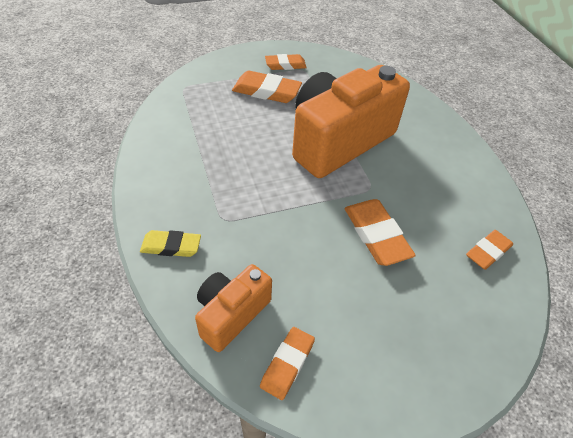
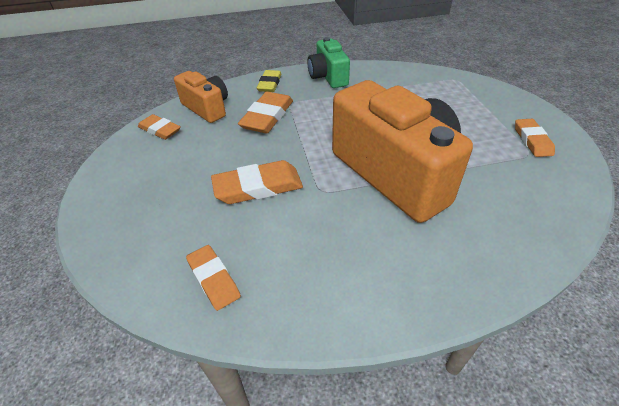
camera: 100 degrees right, 5 degrees down
(161, 185) = (328, 77): none -> green camera
(266, 91) = (470, 126): orange eraser -> orange eraser (267, 117)

